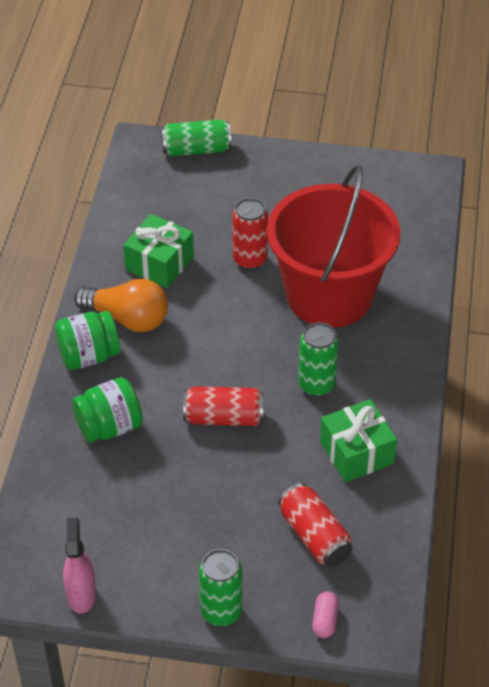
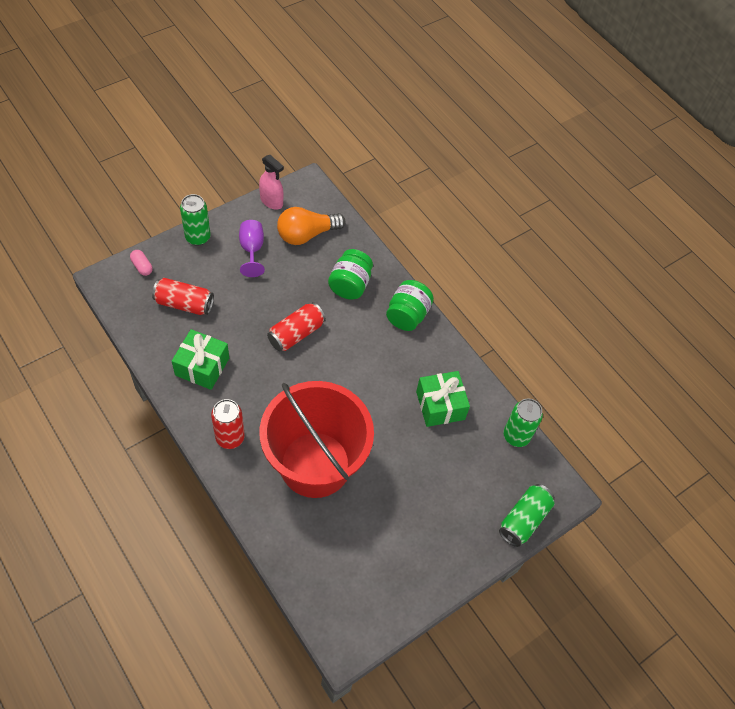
camera: 130 degrees right, 10 degrees up
(127, 318) = (414, 354): orange light bulb -> orange light bulb (307, 234)
(173, 546) = (252, 250): none -> purple goblet
(250, 260) = (391, 453): red can -> red can (230, 438)
(316, 385) = (264, 393): green can -> green can (516, 436)

